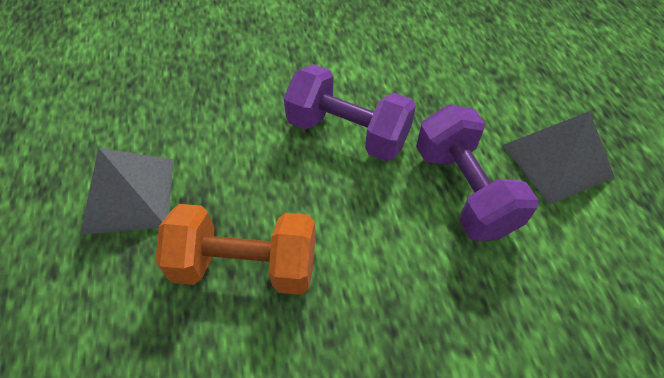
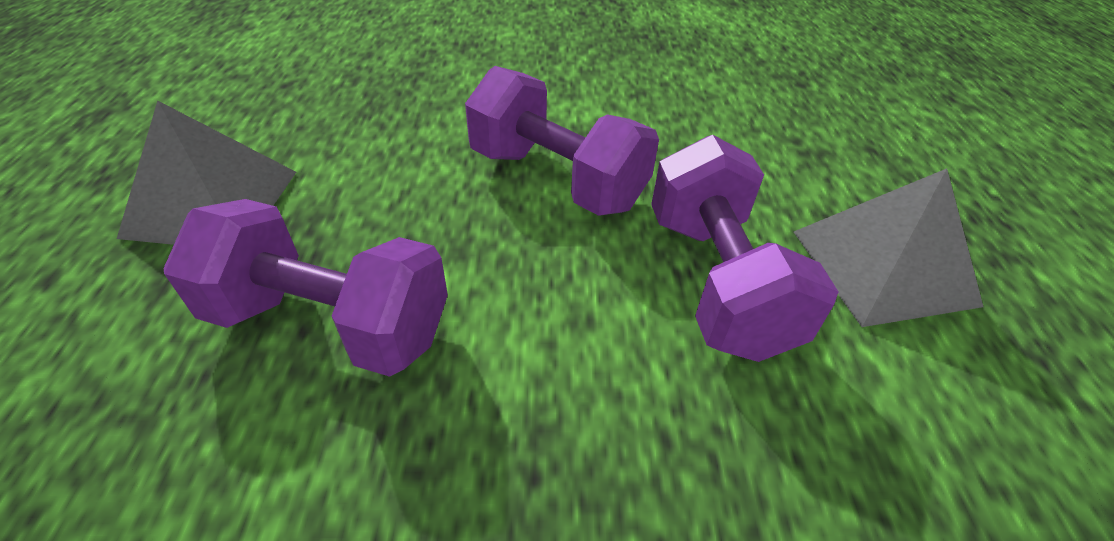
camera: 10 degrees right, 10 degrees down
(245, 265) = (330, 323): orange dumbbell -> purple dumbbell

